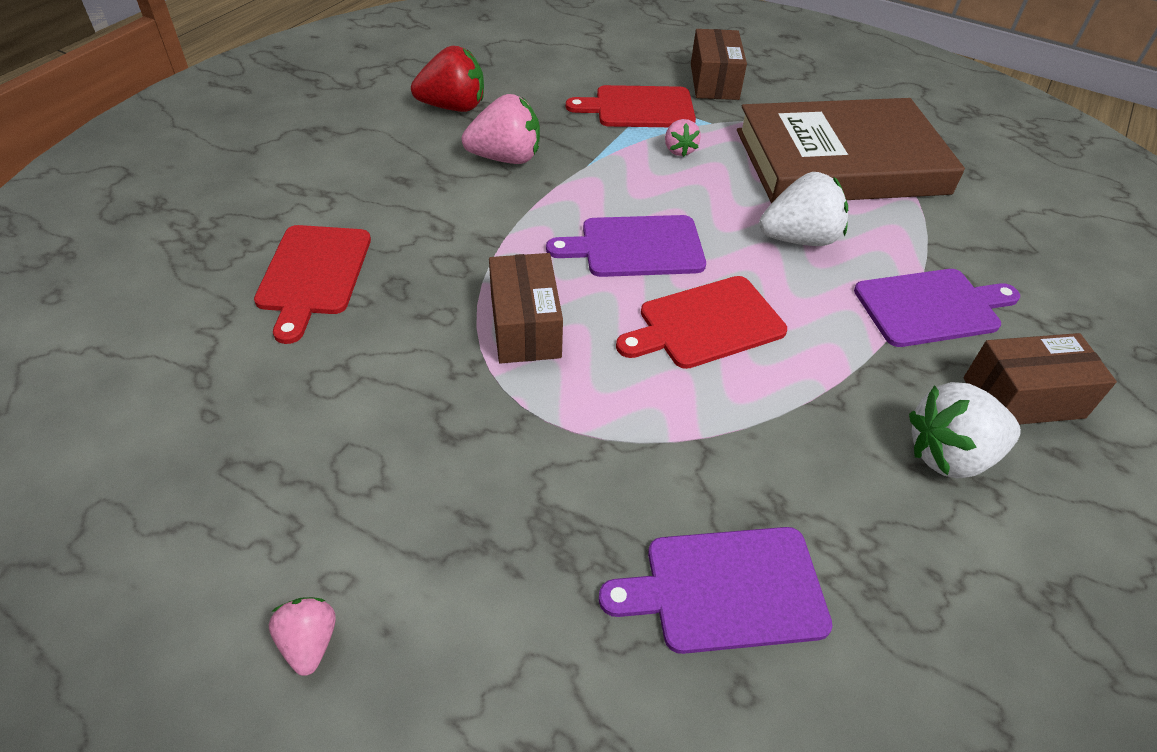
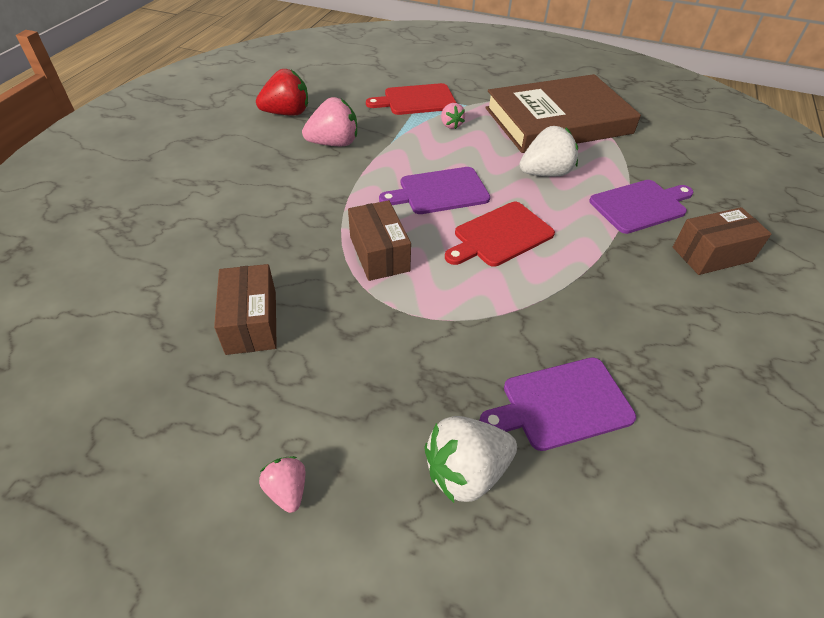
camera: 10 degrees left, 0 degrees up
(313, 274) = (218, 238): red cutting board -> none
(714, 81) = (461, 78): brown box -> brown box (251, 322)
(949, 455) = (677, 296): white strawberry -> white strawberry (466, 471)

